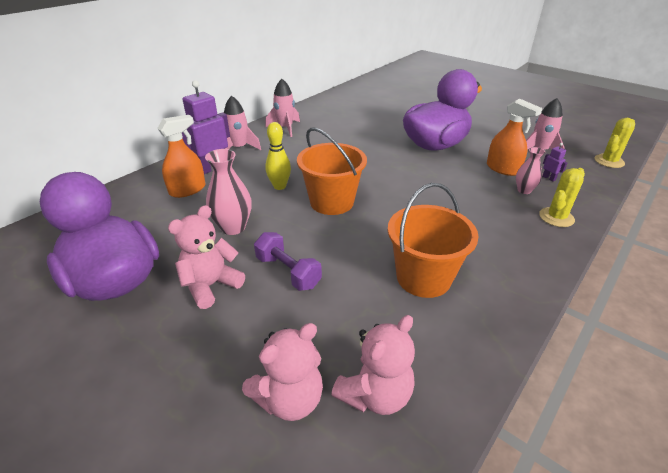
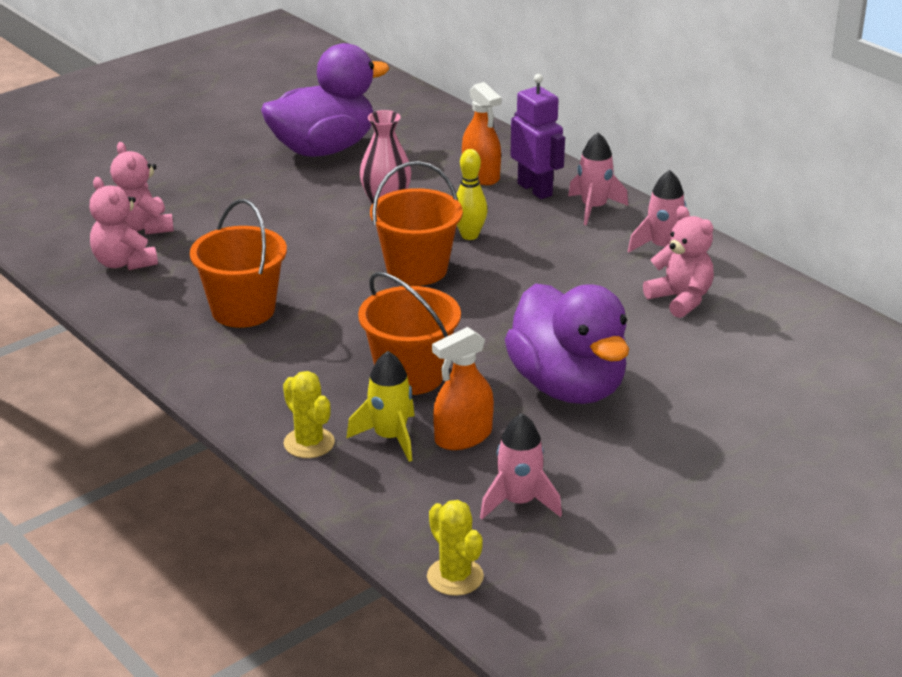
camera: 100 degrees right, 5 degrees down
(211, 285) = (292, 194): pink teddy bear -> pink teddy bear (680, 299)
(288, 272) = (292, 233): purple dumbbell -> none
(458, 190) = (410, 375): none -> orange bucket
(524, 190) = (390, 437): pink vase -> yellow rocket
(549, 178) = (418, 477): purple robot -> none

